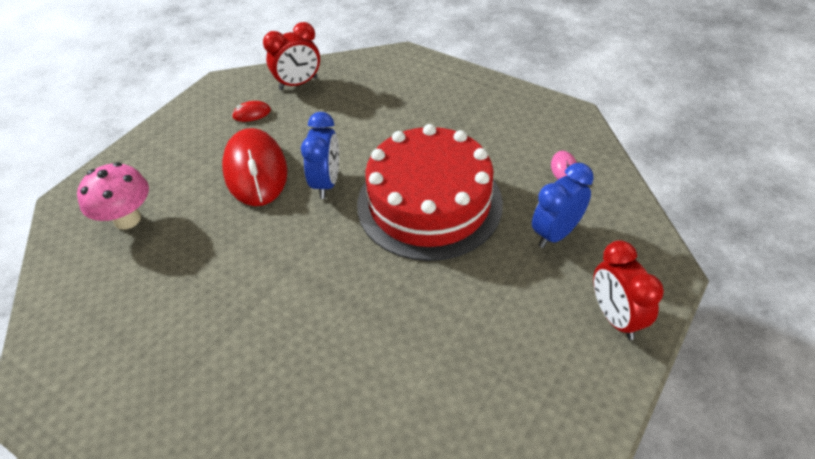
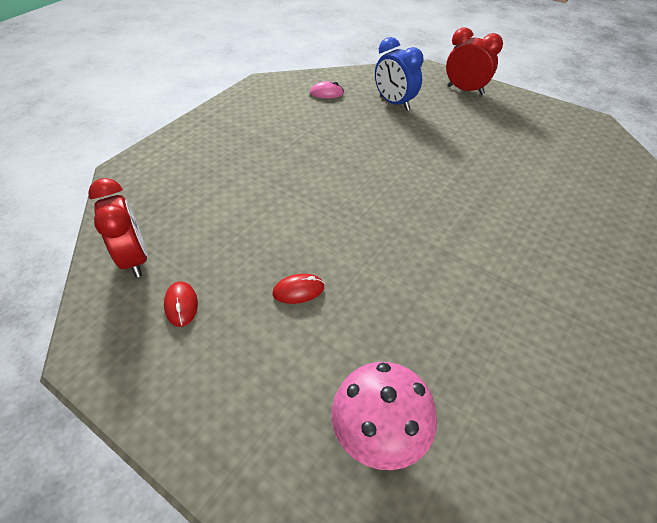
camera: 90 degrees left, 0 degrees up
(255, 171) = (298, 290): red mouse -> red mouse, size x0.40
(326, 183) = (326, 227): blue clock -> none
(429, 203) = (360, 160): red cake -> none
(615, 317) = (465, 90): red clock -> red clock turned 135 degrees counterclockwise

